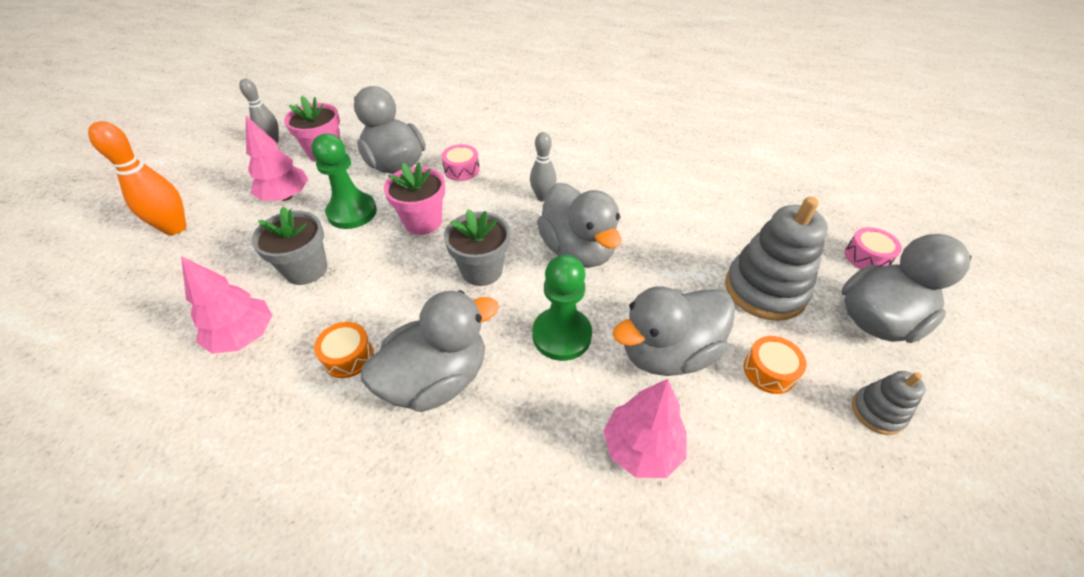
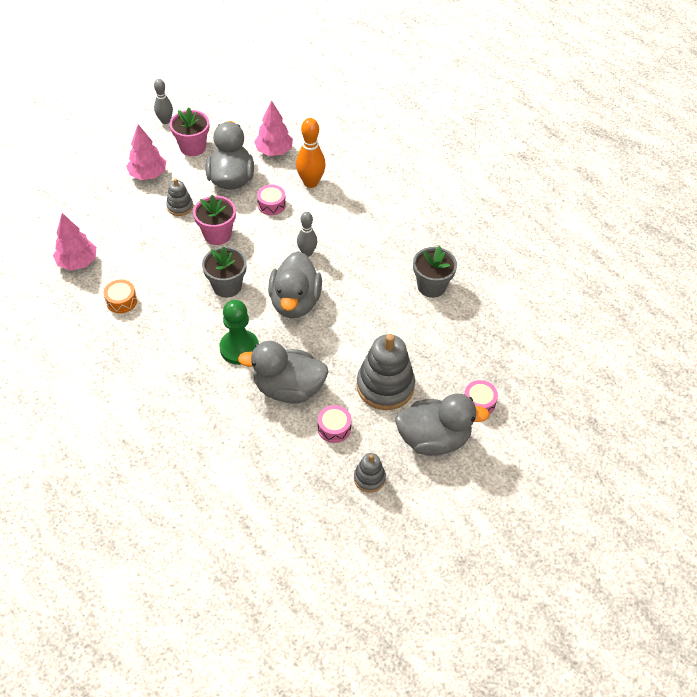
camera: 30 degrees right, 5 degrees up
(175, 228) = (75, 169): orange bowling pin -> orange bowling pin (311, 182)
(306, 269) = (130, 235): grey flower pot -> grey flower pot (431, 286)
(352, 212) = (180, 206): green pawn -> grey stacking toy
(437, 379) = (157, 337): grey duck -> none
(641, 448) = (229, 424): pink tree -> pink tree (274, 151)
(769, 371) = (334, 428): orange drum -> pink drum

